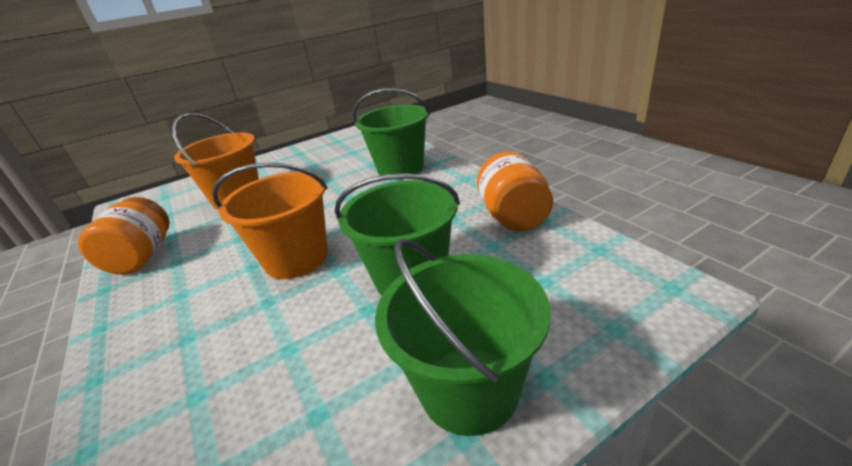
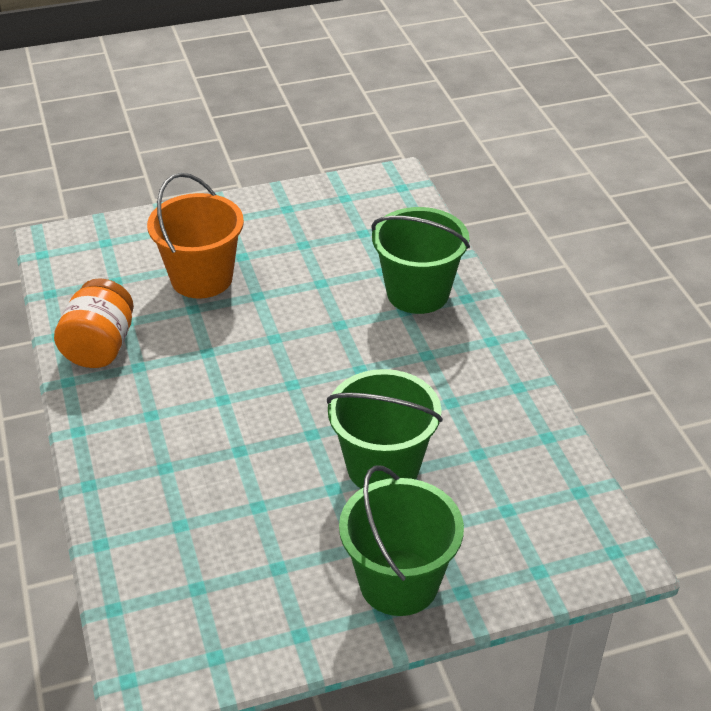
camera: 10 degrees right, 10 degrees up
(296, 258) = (271, 404): orange bucket -> none
(513, 217) = (517, 422): orange jar -> none

